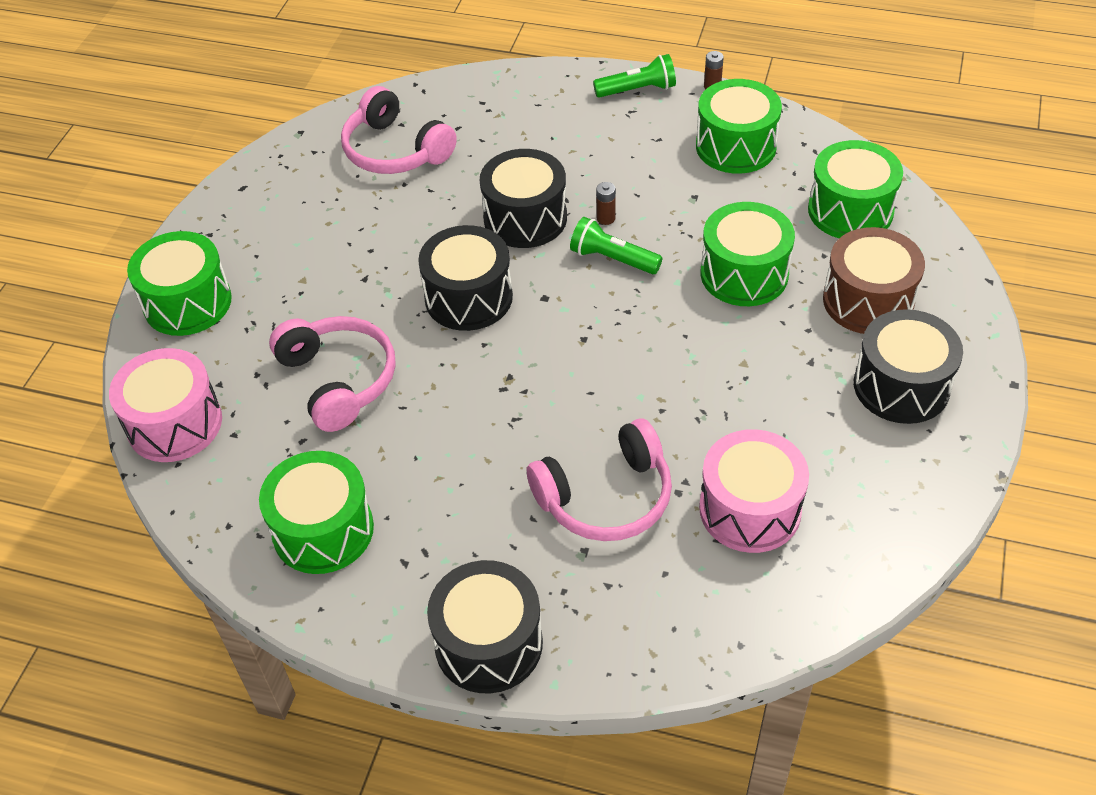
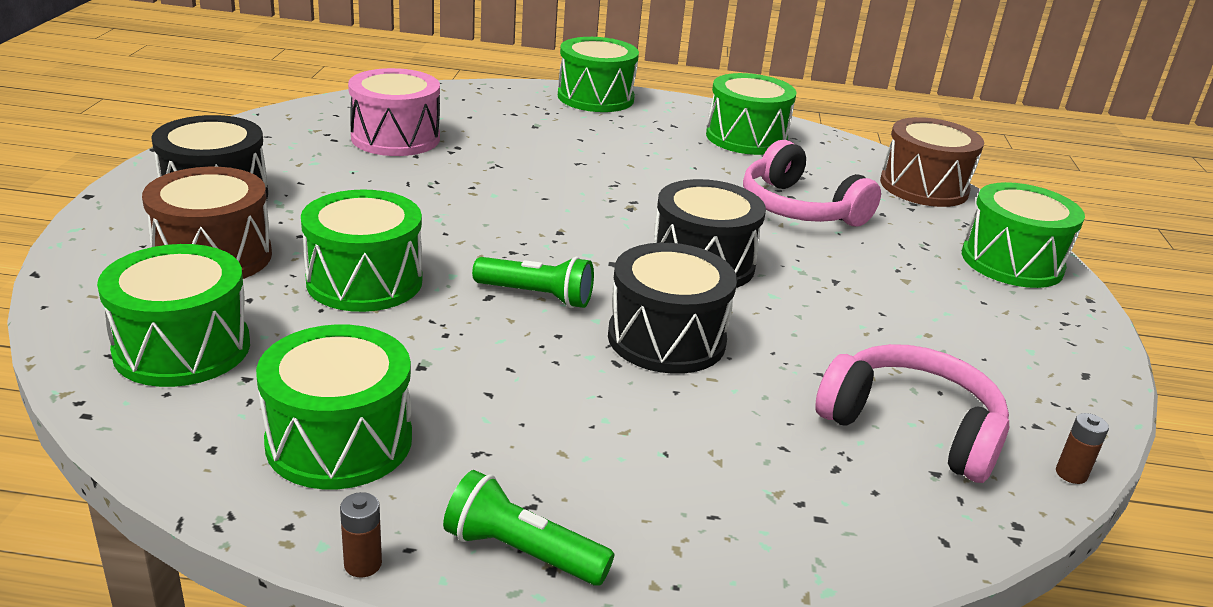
camera: 165 degrees right, 20 degrees down
(174, 424) = (924, 187): pink drum -> brown drum
(488, 643) = (595, 97): black drum -> green drum
(606, 218) = (552, 338): brown battery -> brown battery (1071, 474)
(606, 497) = (520, 145): pink headphones -> none
(638, 90) = (521, 552): green flashlight -> green flashlight turned 45 degrees clockwise

